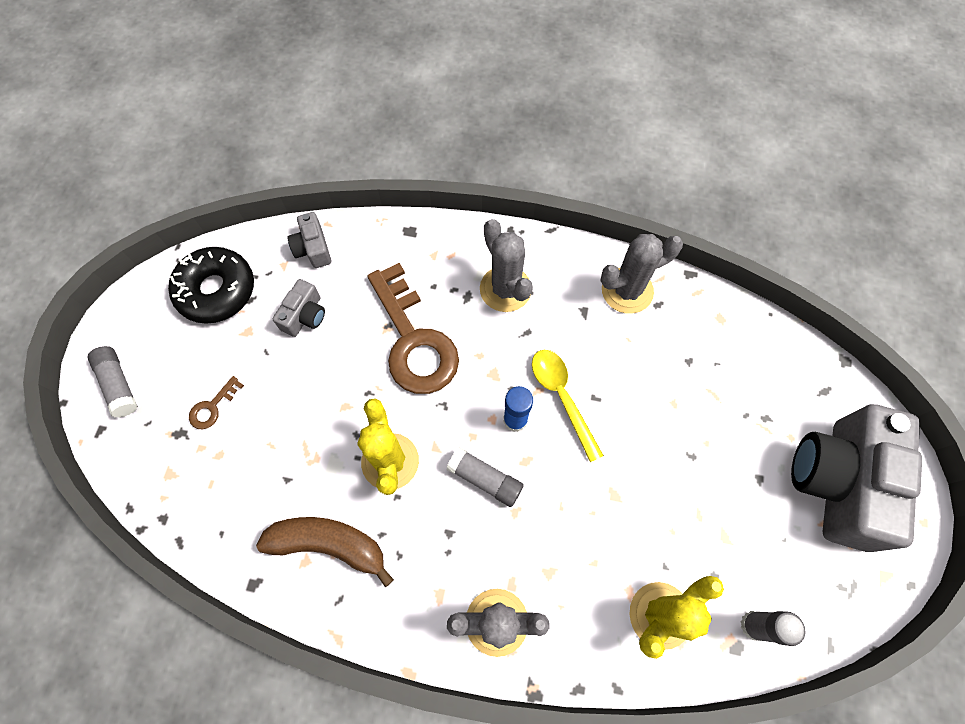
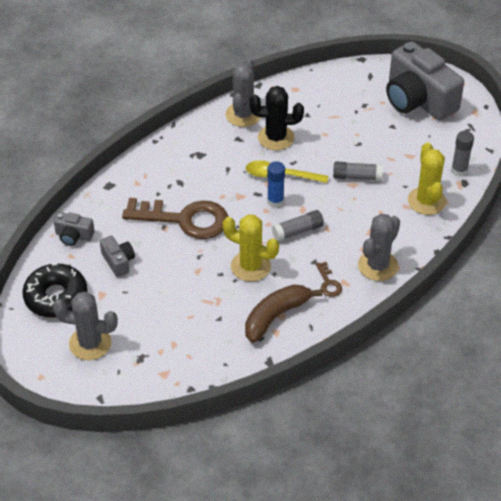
camera: 55 degrees left, 20 degrees down
(119, 385) = (76, 375): grey glue stick -> grey glue stick (357, 177)
(212, 407) = (138, 333): brown key -> brown key (328, 283)
(505, 289) = (192, 163): grey cactus -> grey cactus (90, 343)
(620, 351) = (276, 138): none -> black cactus

